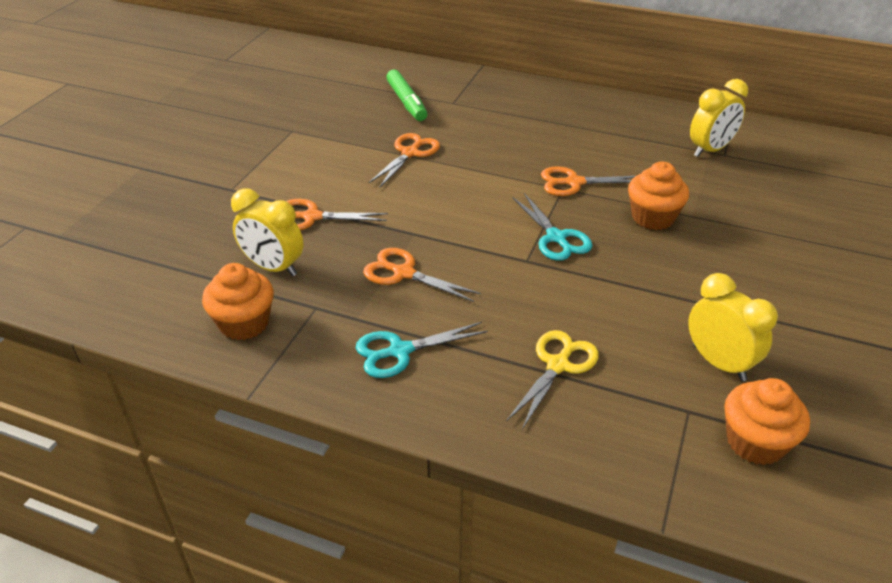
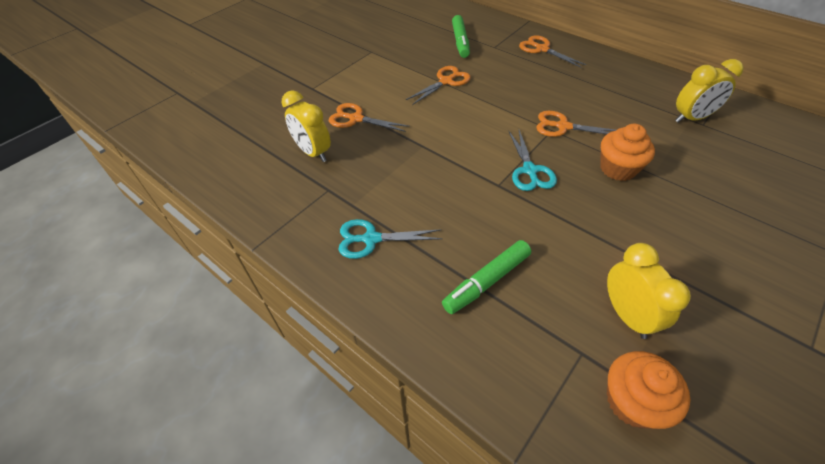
camera: 20 degrees right, 10 degrees up
(244, 323) = (275, 191): orange cupcake -> none
(403, 273) = (400, 176): orange scissors -> orange scissors (542, 49)
(558, 365) = (487, 281): yellow scissors -> green marker

